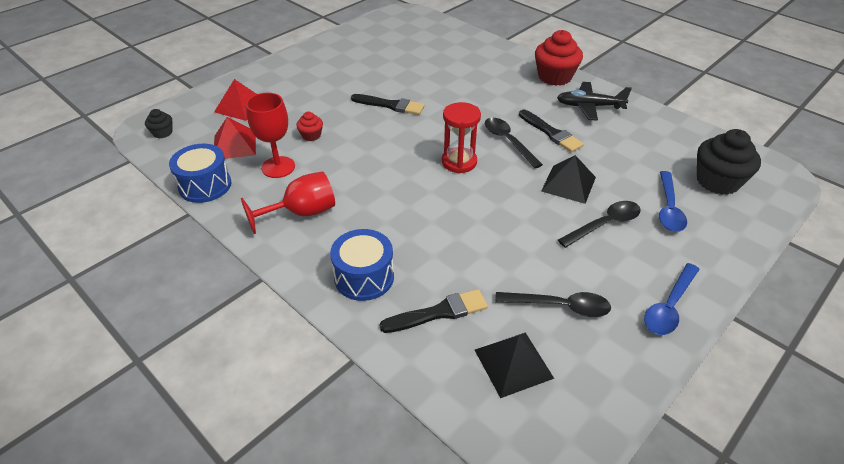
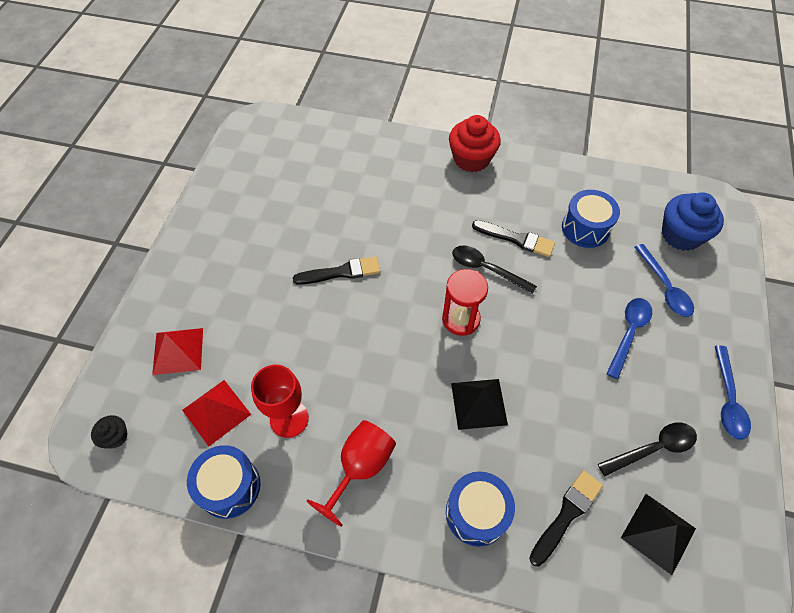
camera: 30 degrees left, 15 degrees up
(311, 135) = (290, 356): red cupcake -> none
(568, 184) = (571, 298): black pyramid -> black pyramid (478, 403)
(589, 106) = (527, 187): black plane -> none
(605, 224) = (629, 333): black spoon -> blue spoon
(622, 147) = (585, 228): none -> blue drum
(717, 181) = (681, 235): black cupcake -> blue cupcake

